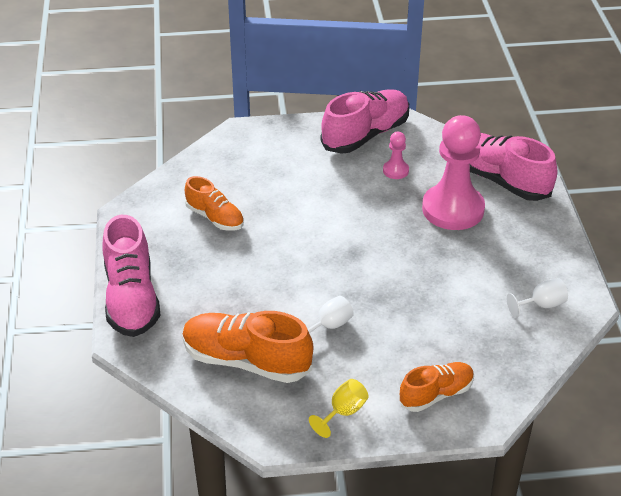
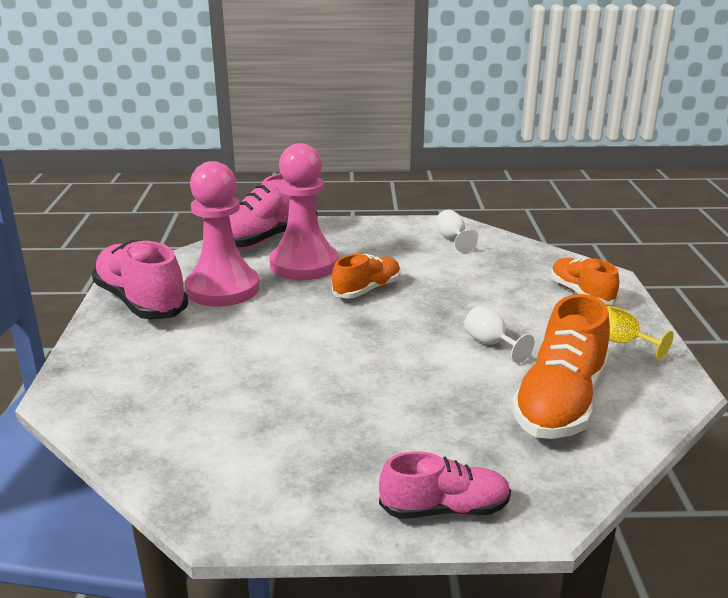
camera: 85 degrees left, 15 degrees down
(131, 298) = (444, 509): pink shoe -> pink shoe, size x0.61
(215, 218) = (267, 423): orange shoe -> orange shoe (367, 290)
(395, 170) = (222, 289): pink pawn -> pink pawn, size x2.28

